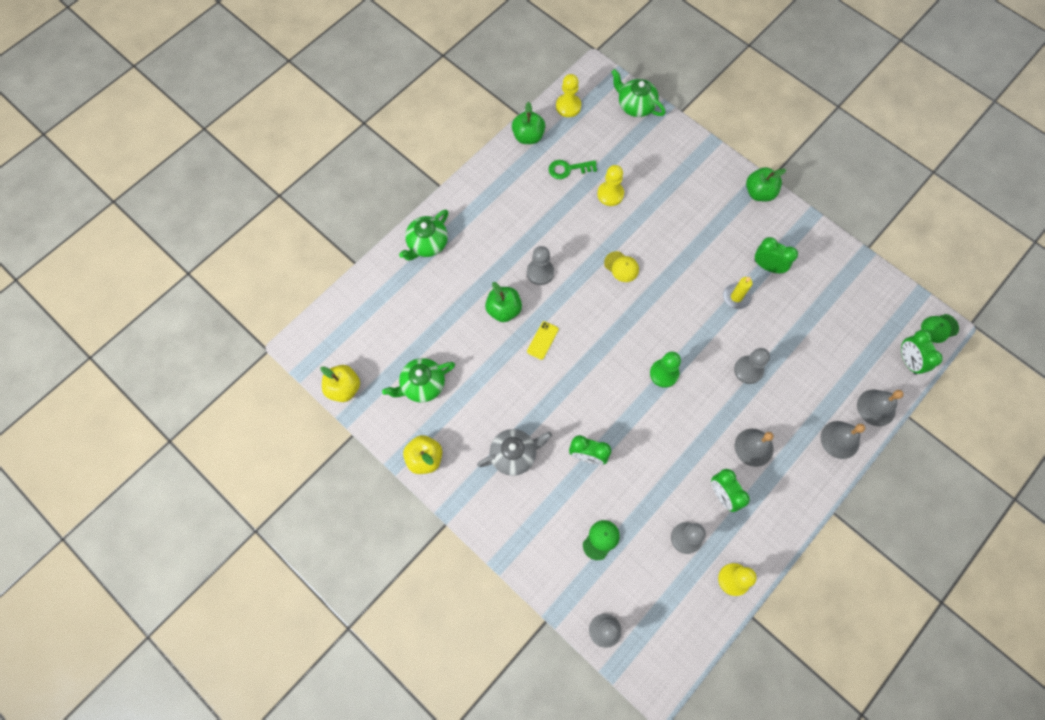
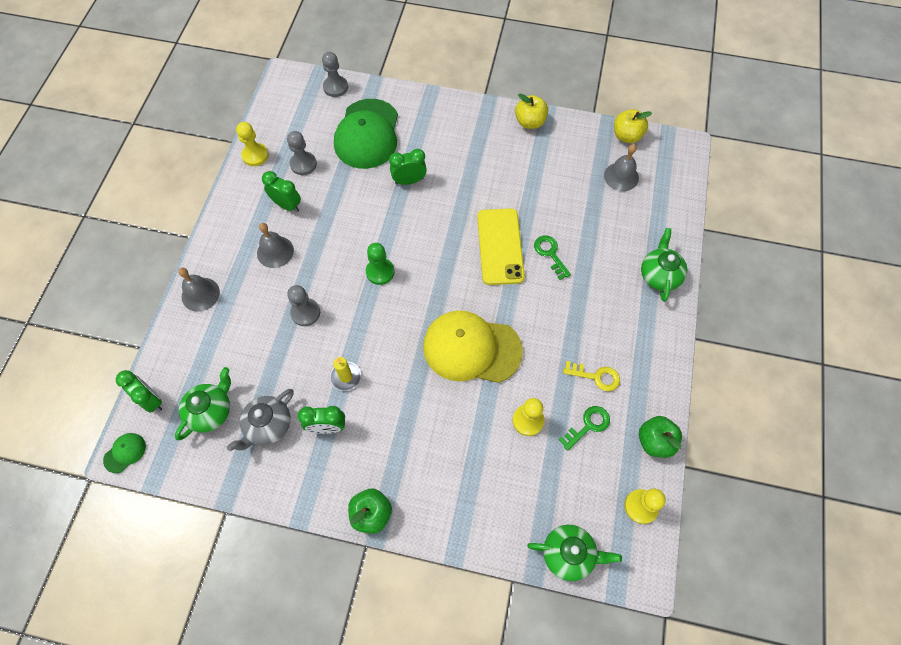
camera: 150 degrees right, 5 degrees down
(422, 385) = (570, 166): green teapot -> green teapot (211, 411)
(504, 310) = (550, 254): green apple -> green key
(514, 454) = (466, 155): grey teapot -> grey teapot (268, 426)
(538, 197) = (596, 376): none -> yellow key
(540, 272) = (542, 303): grey pawn -> none
(542, 340) = (500, 246): yellow phone -> yellow phone, size x2.25
(601, 539) = (367, 134): green cap -> green cap, size x2.46
(621, 267) = (471, 348): yellow cap -> yellow cap, size x2.46
(876, 407) = (173, 338): grey bell -> grey bell (621, 176)

